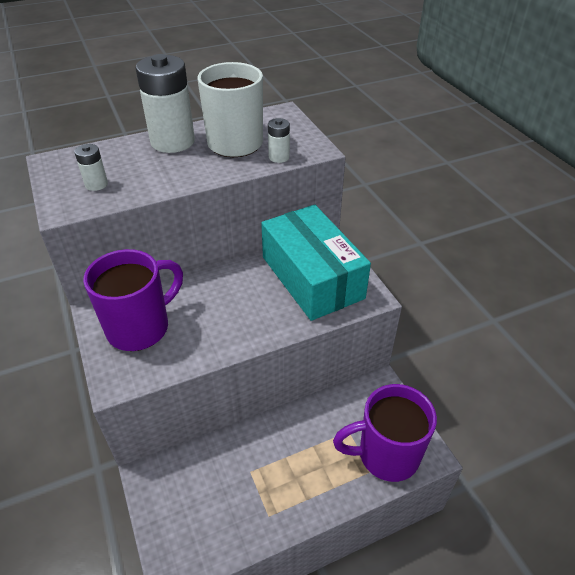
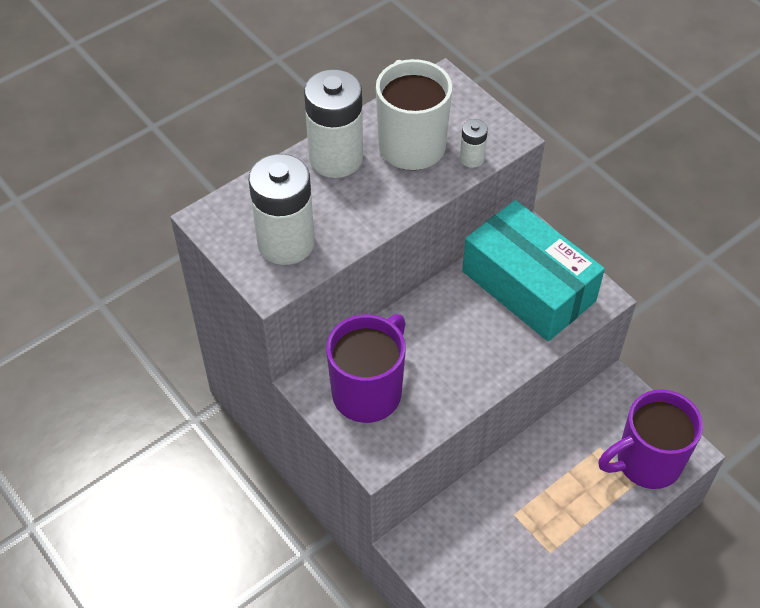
camera: 15 degrees left, 10 degrees up
(96, 184) = (286, 243): white battery -> white battery, size x2.18

